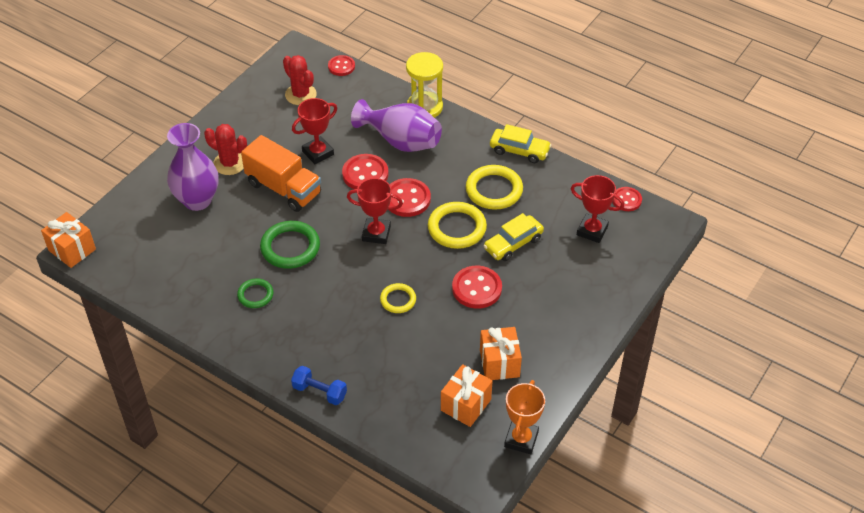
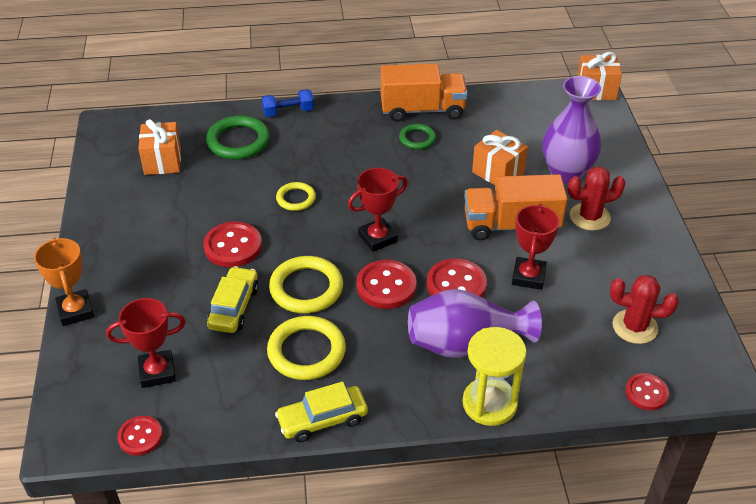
camera: 140 degrees right, 5 degrees down
(217, 320) = (422, 110): none -> orange truck
(290, 247) = (437, 184): green ring -> green ring (238, 141)
(499, 363) = (158, 202): orange gift -> orange gift (498, 172)
(521, 439) = (96, 164): orange trophy -> orange trophy (75, 311)

